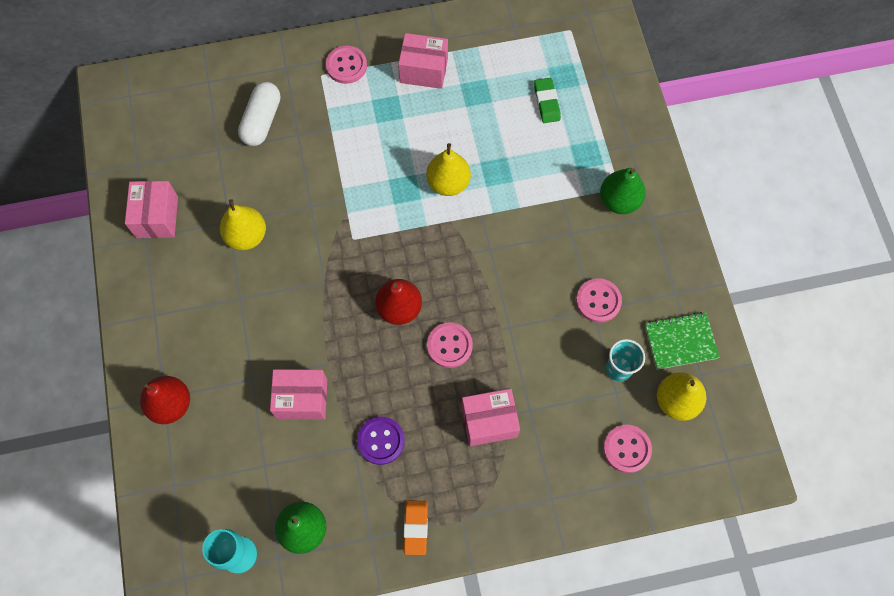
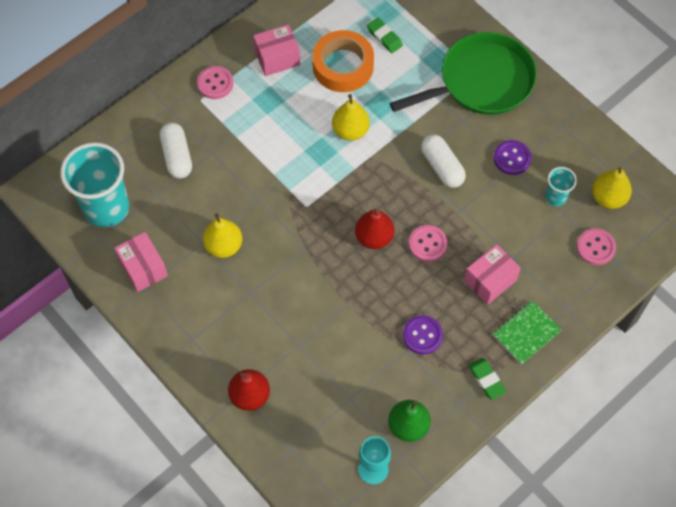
camera: 30 degrees left, 5 degrees down
(163, 138) = (106, 208): none -> turquoise cup
(302, 399) = (345, 338): pink box -> none
(415, 527) = (486, 380): orange eraser -> green eraser
(484, 111) = (343, 66): none -> orange tape
(518, 271) = (442, 167): none -> white capsule
(598, 301) = (512, 158): pink button -> purple button
(619, 201) = (481, 81): green pear -> green pan
(680, 341) = (585, 156): green notebook -> green notebook (526, 333)

